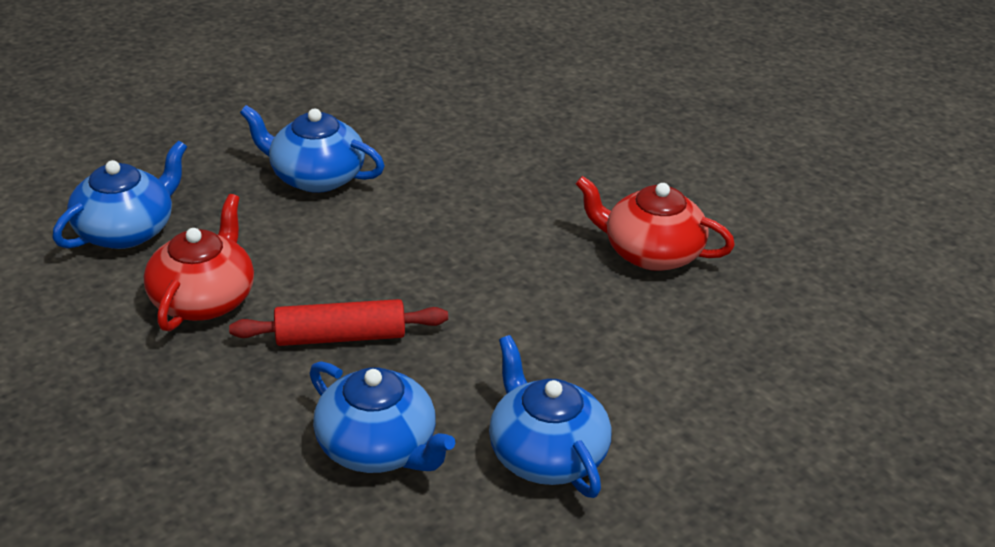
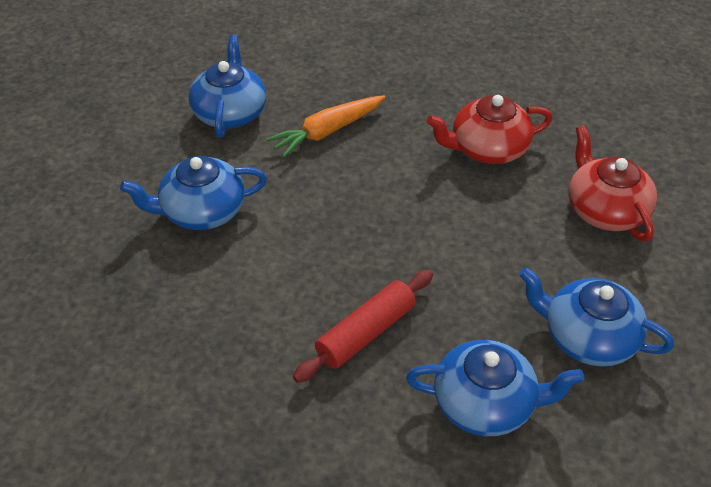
camera: 35 degrees left, 10 degrees up
(126, 230) = (102, 342): blue teapot -> blue teapot (230, 113)
(204, 299) = (233, 364): red teapot -> red teapot (605, 210)
(505, 167) = (327, 132): none -> orange carrot

